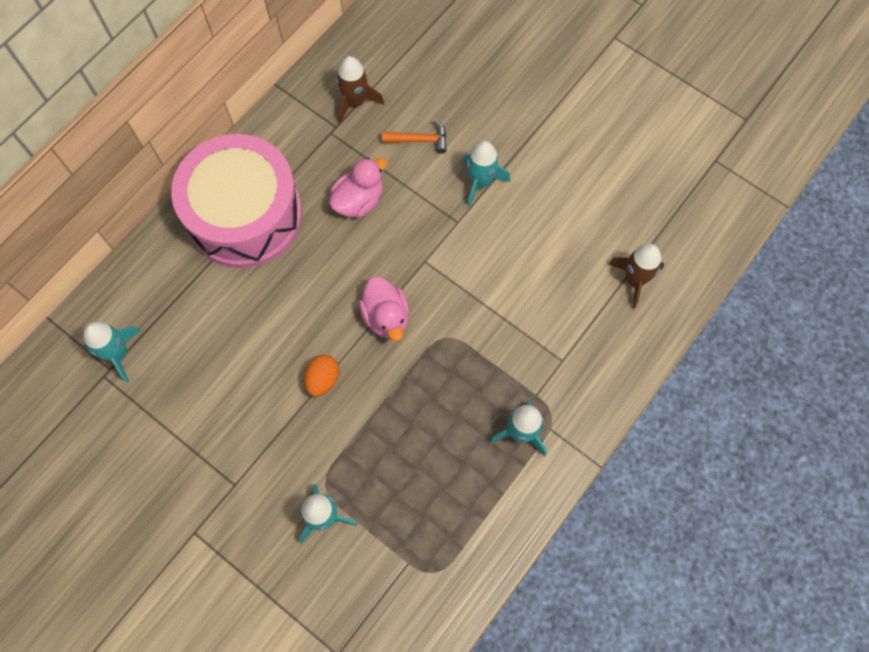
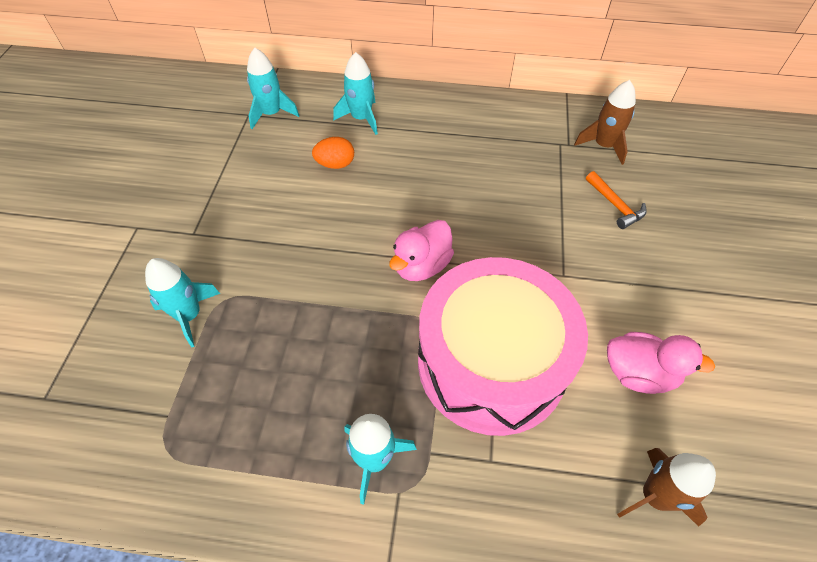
camera: 60 degrees right, 15 degrees down
(245, 215) = (440, 128): pink drum -> pink drum (491, 362)
(323, 379) = (327, 248): orange egg -> orange egg (335, 164)
(359, 201) = (516, 191): pink duck -> pink duck (638, 373)
(480, 182) = (621, 274): turquoise rocket -> turquoise rocket (361, 118)

